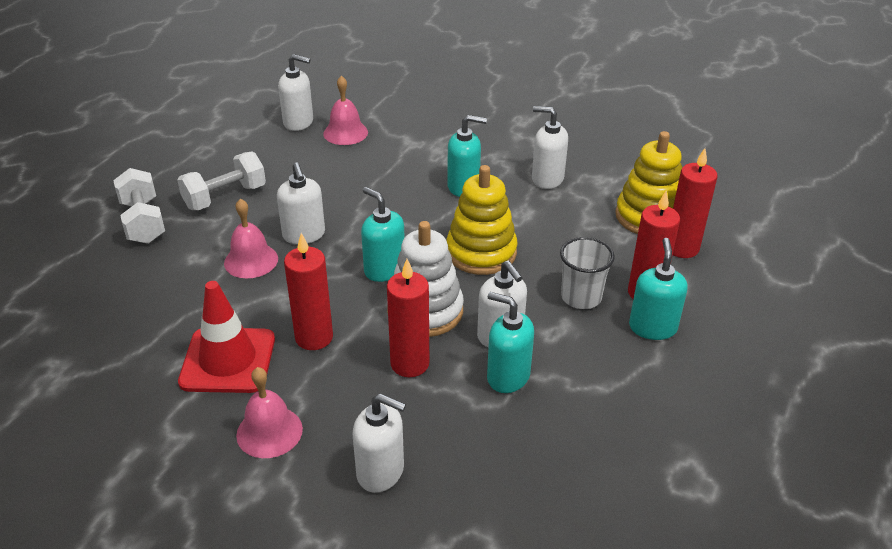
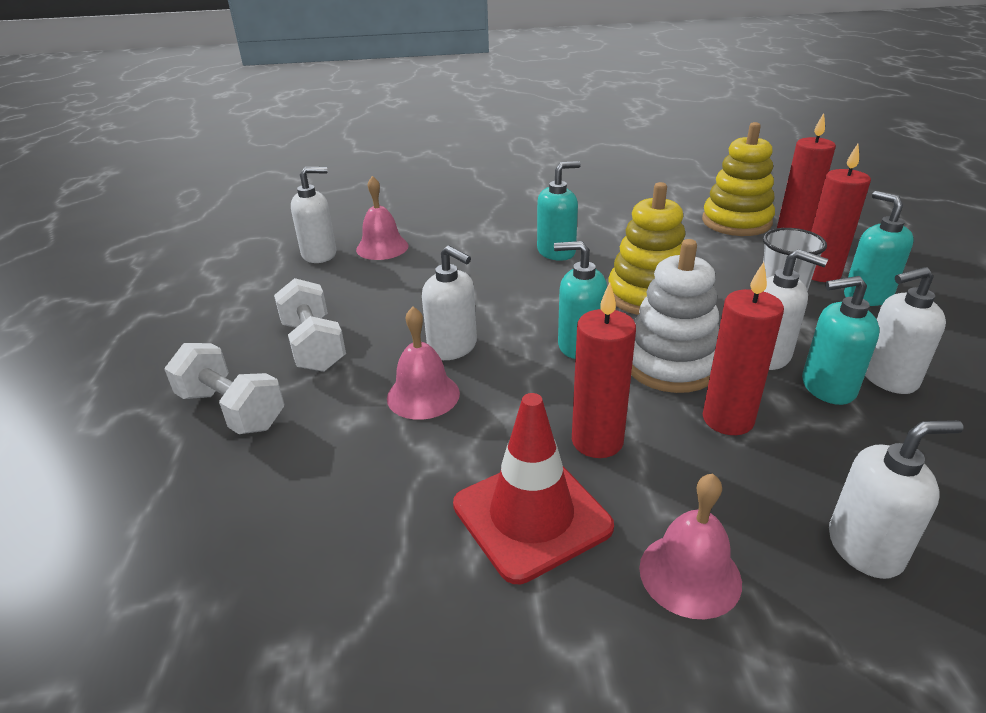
camera: 30 degrees left, 5 degrees down
(225, 197) = (314, 346): white dumbbell -> white dumbbell turned 45 degrees counterclockwise
(547, 179) = (619, 223): white soap dispenser -> white soap dispenser (887, 377)

